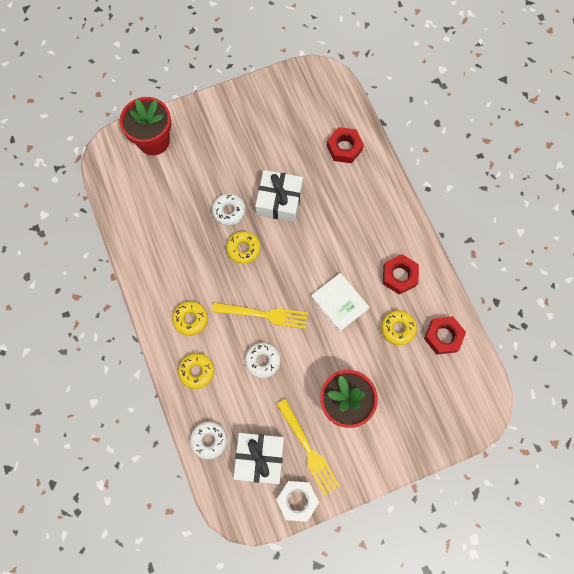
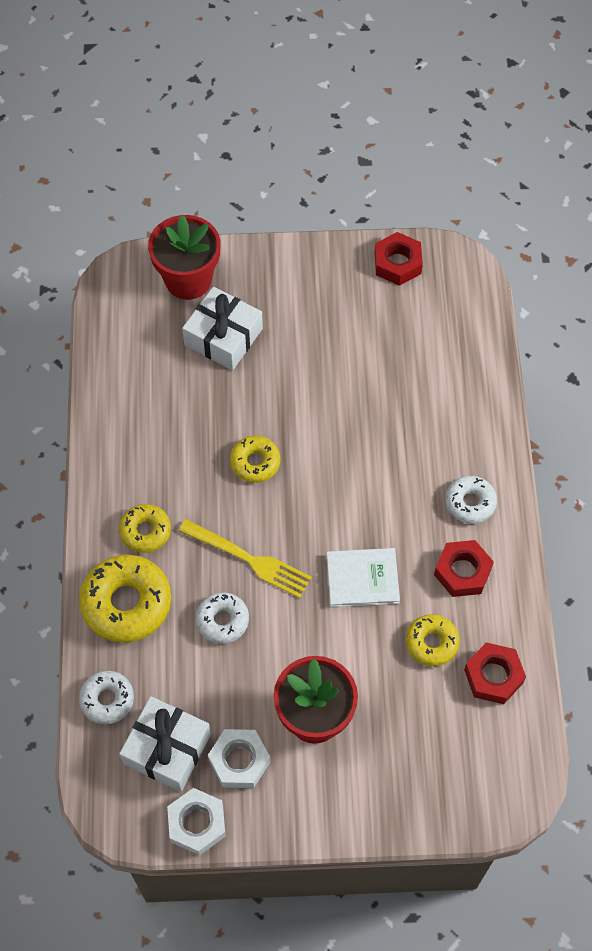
camera: 20 degrees right, 10 degrees down
(196, 371) = (126, 603): yellow donut -> yellow donut, size x1.72
(229, 211) = (255, 405): white donut -> white donut (470, 503)
(279, 200) = (331, 414): white gift -> white gift (223, 337)
(308, 449) = (239, 761): yellow fork -> white nut
(340, 302) = (362, 579): white book -> white book turned 75 degrees counterclockwise
(344, 148) = (452, 372): red nut -> red nut (397, 263)

